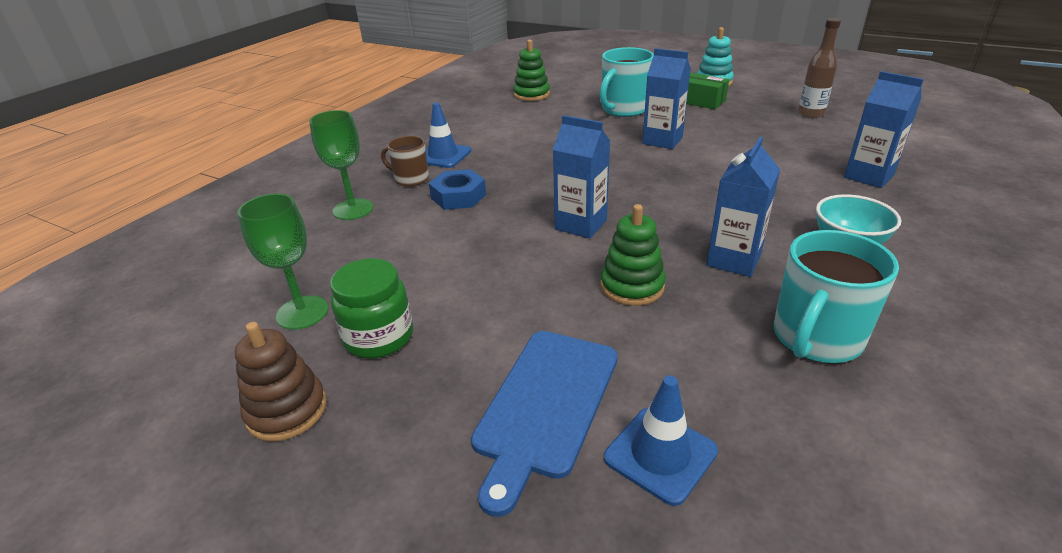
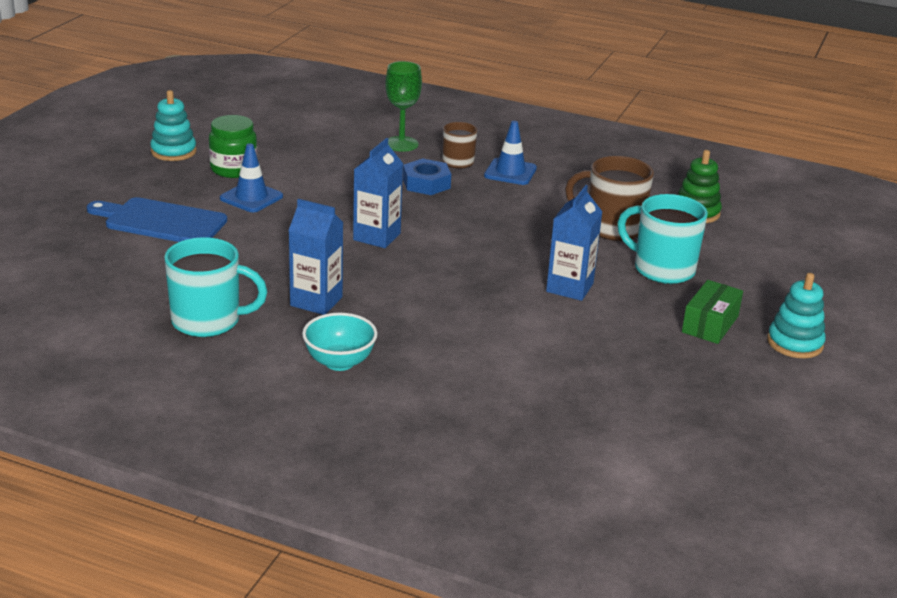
camera: 80 degrees right, 5 degrees down
(287, 410) = (173, 151): brown stacking toy -> turquoise stacking toy
(302, 312) = (263, 144): green goblet -> none
(557, 121) = (612, 228): none -> brown mug
(632, 286) = (281, 254): green stacking toy -> none
(660, 454) = (114, 254): blue traffic cone -> blue traffic cone (251, 197)
(811, 114) = (685, 404): brown bottle -> none
(816, 338) = (208, 321): turquoise mug -> turquoise mug turned 150 degrees clockwise
(868, 176) = (489, 407): blue carton -> none

